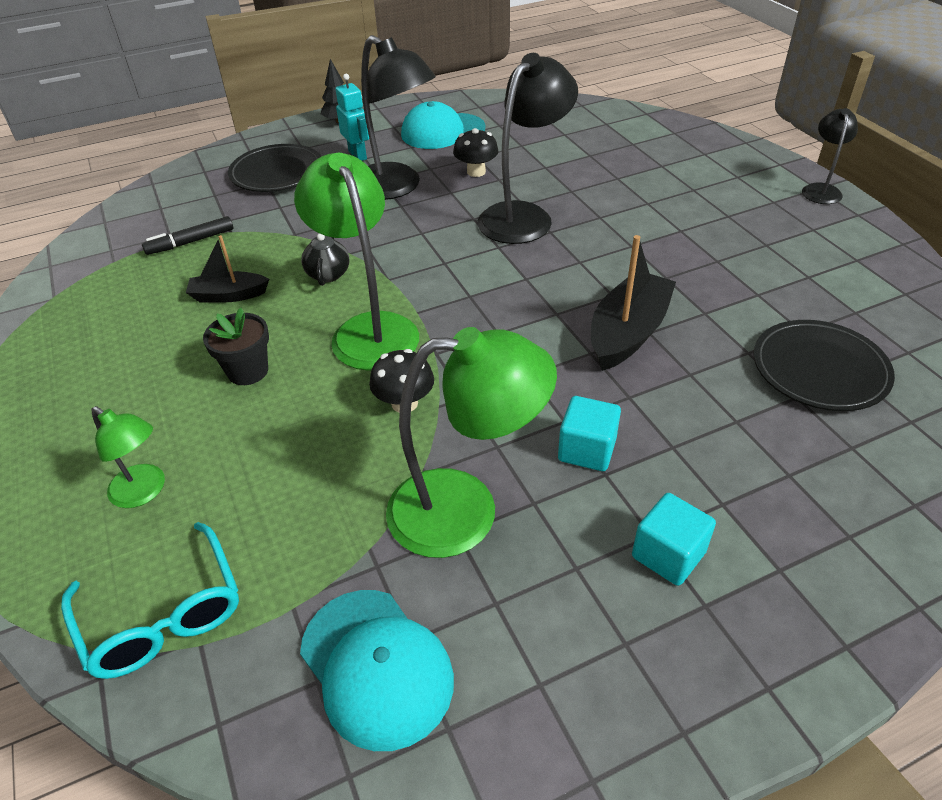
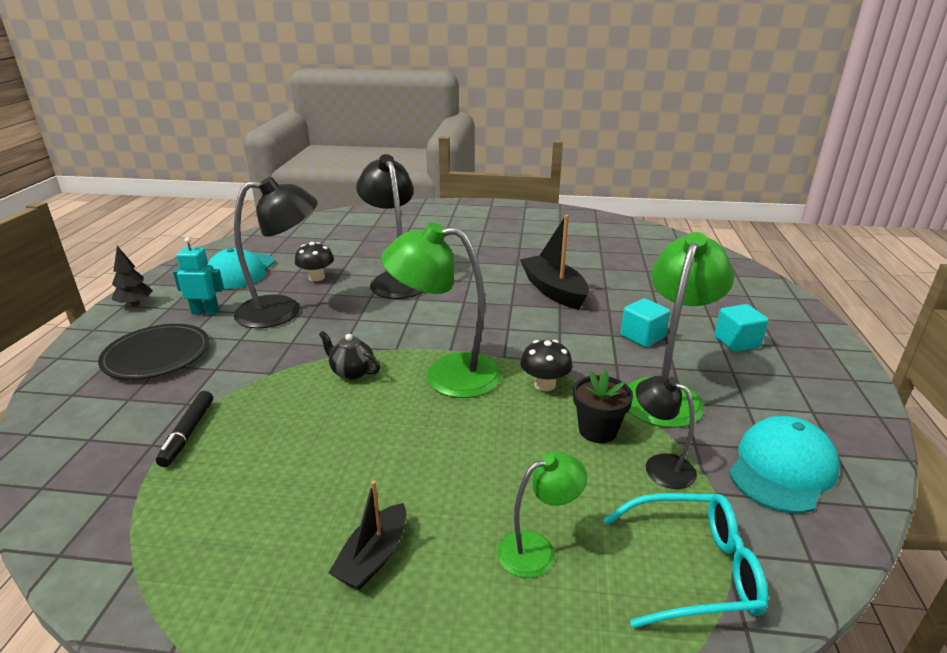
camera: 60 degrees left, 15 degrees down
(229, 295) = (310, 431): black boat -> black boat (373, 557)
(248, 371) = (432, 447): black flower pot -> black flower pot (597, 430)
(376, 667) = (782, 468): turquoise cap -> turquoise cap turned 45 degrees counterclockwise
(819, 369) = (632, 258): black plate -> none
(820, 190) = (493, 205): black lamp -> black lamp (660, 466)

